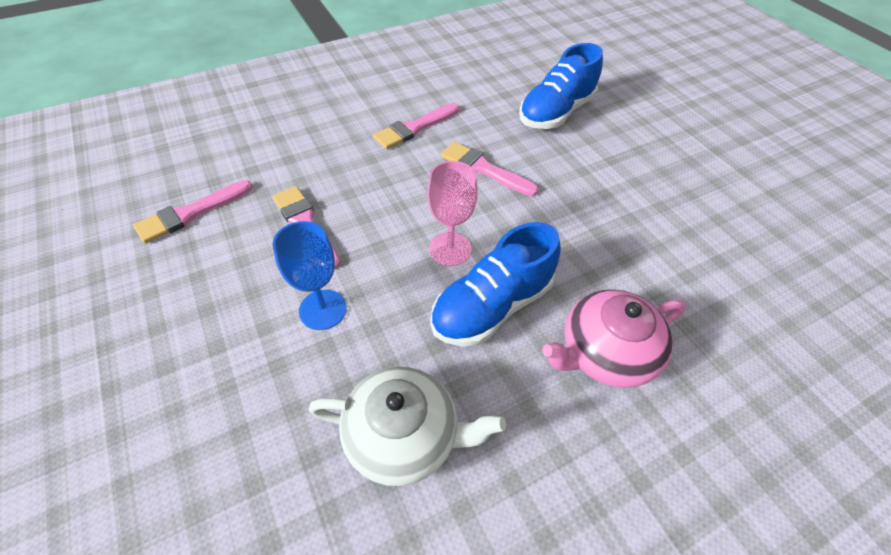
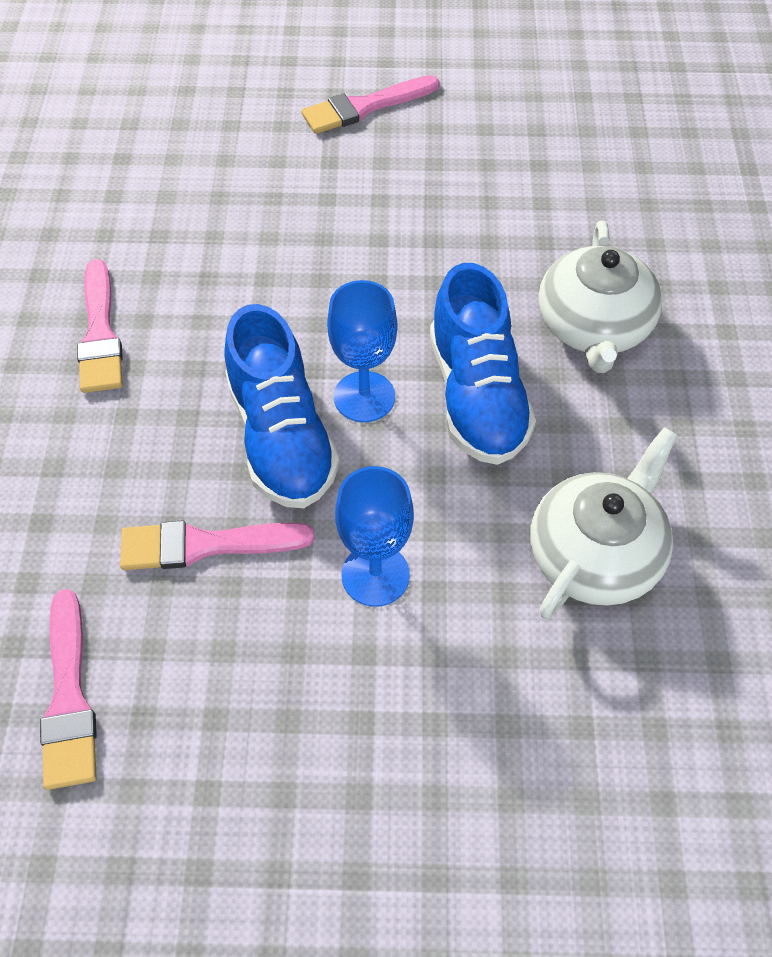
camera: 60 degrees left, 5 degrees up
(450, 249) = (364, 397): pink goblet -> blue goblet
(484, 169) = (248, 295): pink brush -> pink brush (365, 107)
(556, 112) = (199, 164): blue shoe -> blue shoe (282, 437)
(605, 353) = (593, 327): pink teapot -> white teapot

